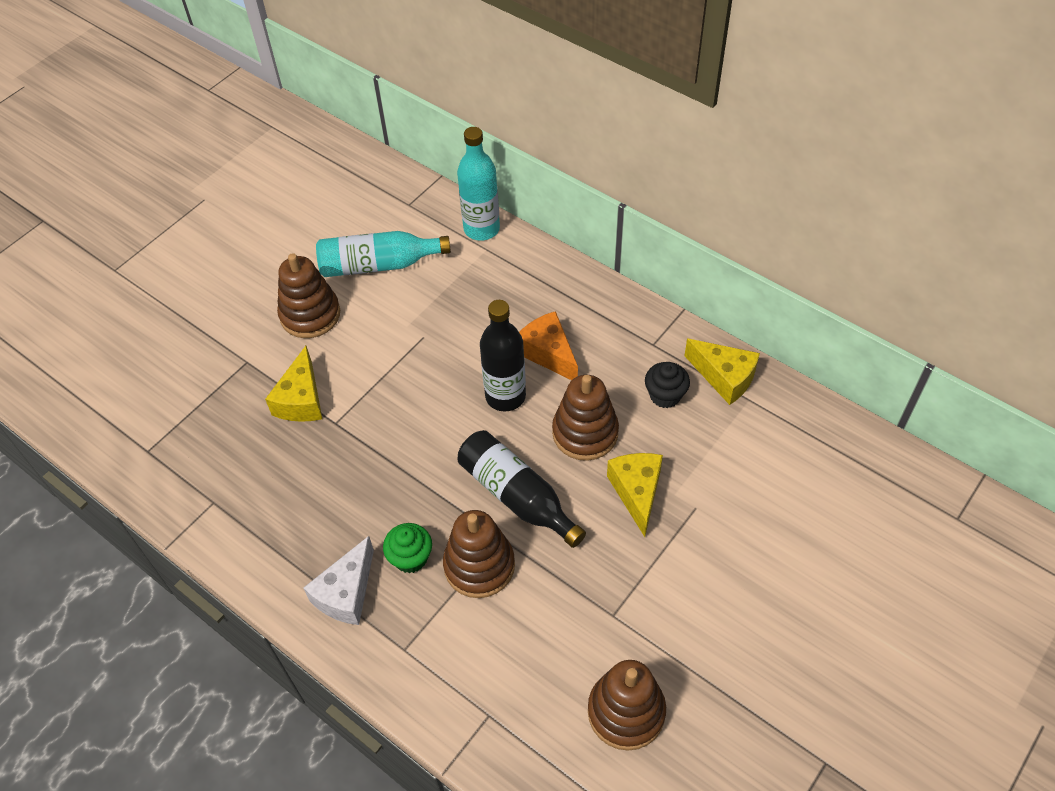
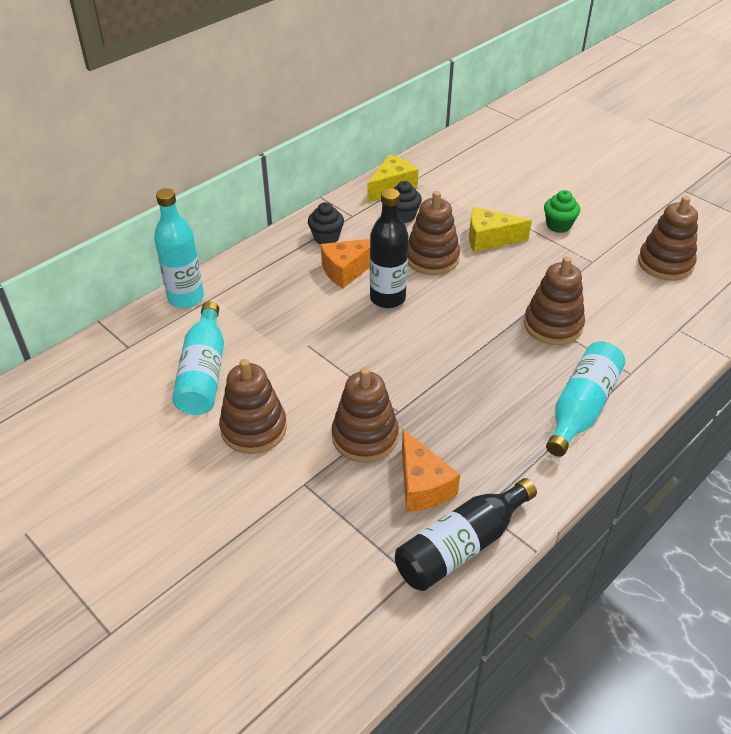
camera: 85 degrees left, 10 degrees down
(242, 451) = (422, 485): none -> orange cheese
(301, 400) = (365, 437): yellow cheese -> brown stacking toy
(346, 593) = (581, 407): white cheese -> turquoise bottle
(410, 558) = (546, 365): green cupcake -> green cupcake (558, 225)
(517, 496) = (488, 299): black bottle -> black bottle (461, 546)
(604, 326) = (326, 238): none -> black cupcake

